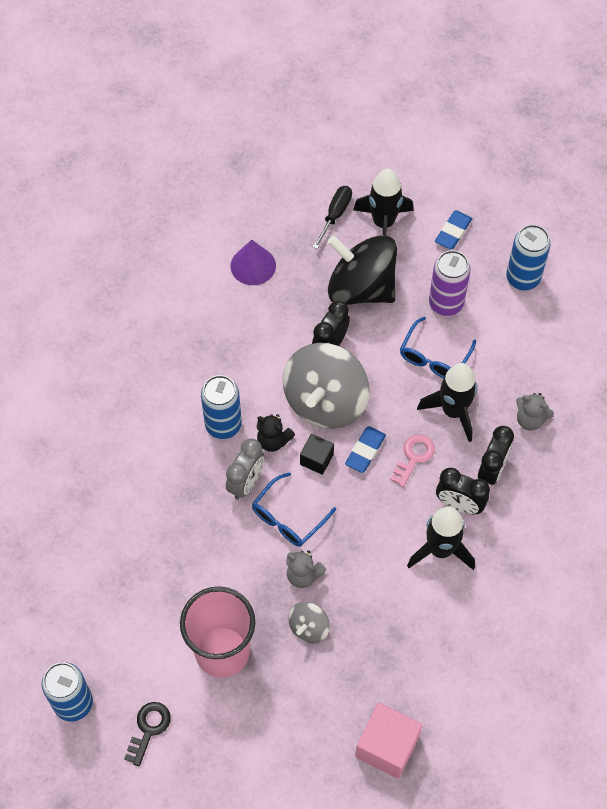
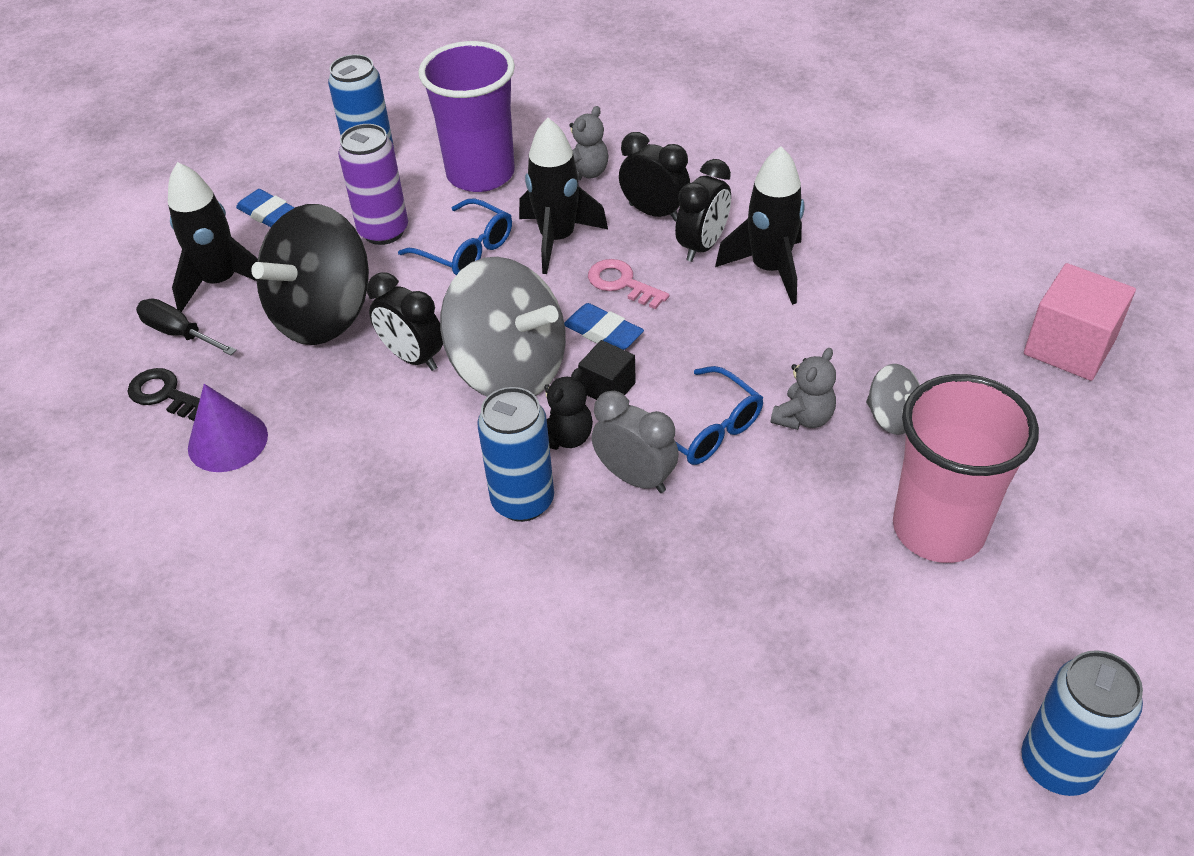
camera: 80 degrees left, 15 degrees down
(148, 729) = (1089, 643): black key -> black key (164, 394)
(517, 351) = (480, 174): none -> purple cup

